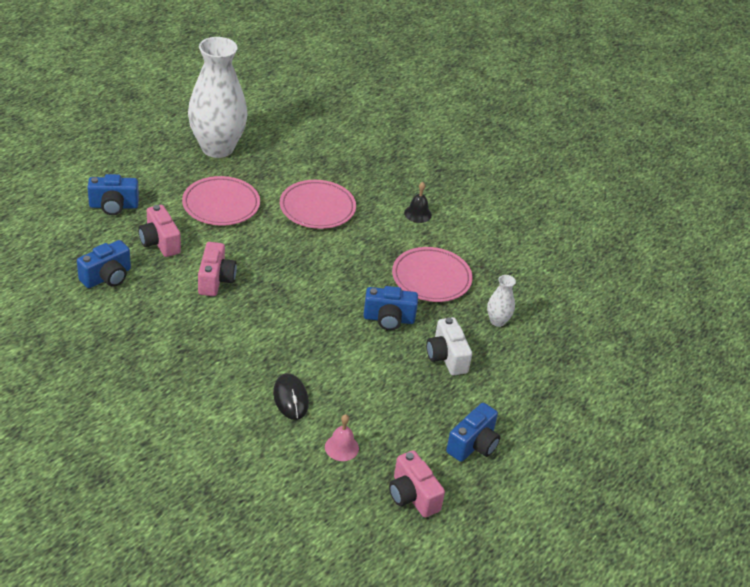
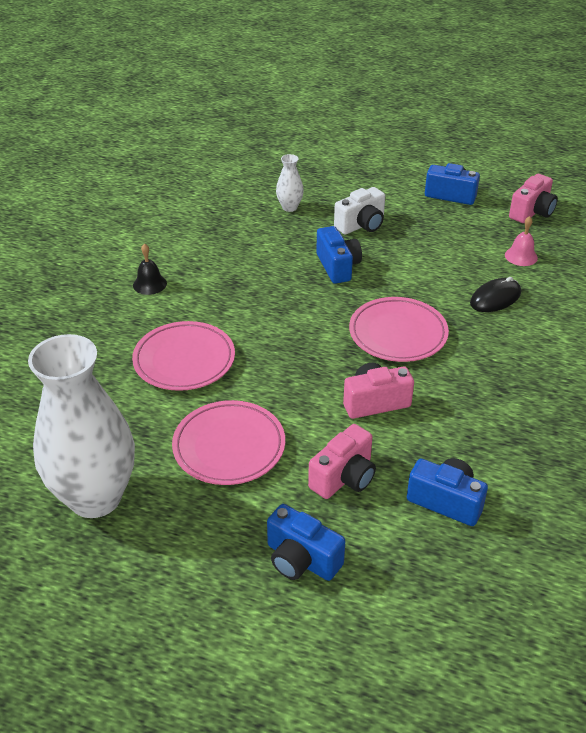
camera: 105 degrees left, 0 degrees up
(113, 206) = (301, 559): blue camera -> blue camera turned 150 degrees clockwise
(431, 278) = (255, 254): pink plate -> pink plate (398, 334)

